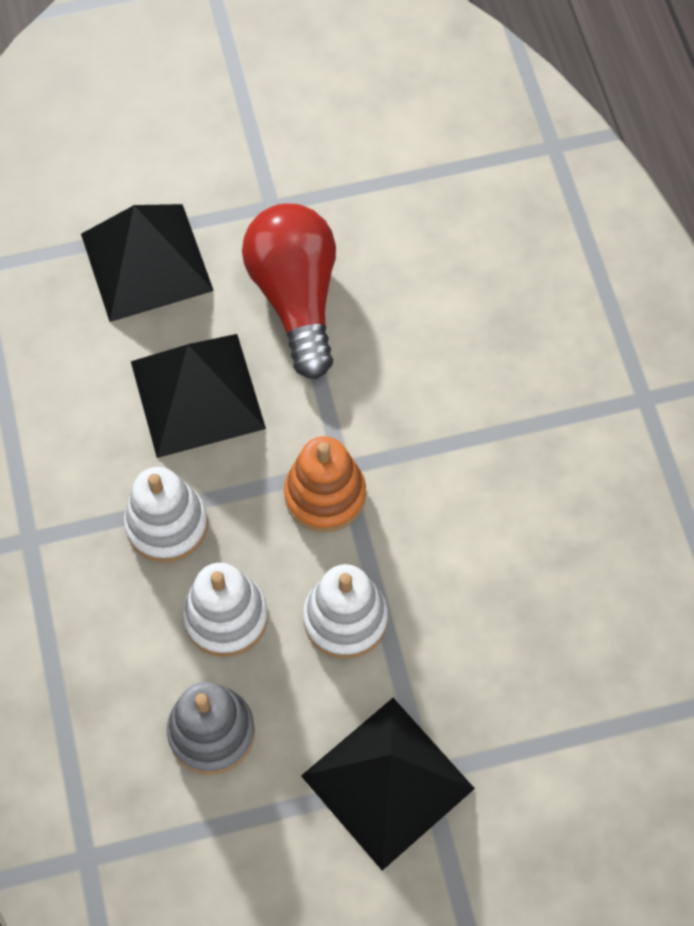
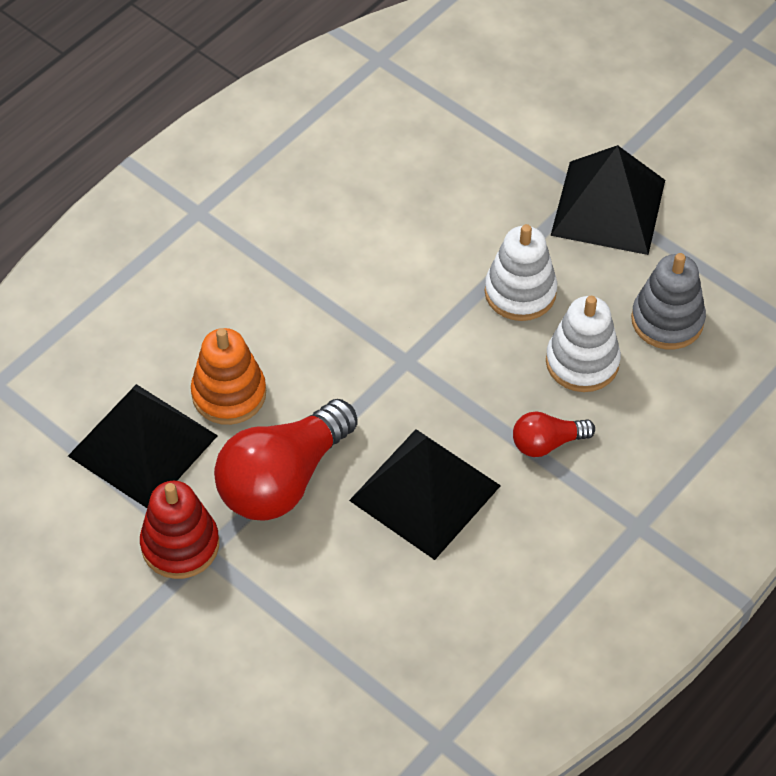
camera: 125 degrees left, 10 degrees down
(146, 261) = (333, 611): black pyramid -> black pyramid (142, 446)
(167, 525) = (547, 443): white stacking toy -> red light bulb
(293, 193) = (180, 545): none -> red stacking toy
(325, 495) = (438, 358): orange stacking toy -> orange stacking toy (229, 394)

